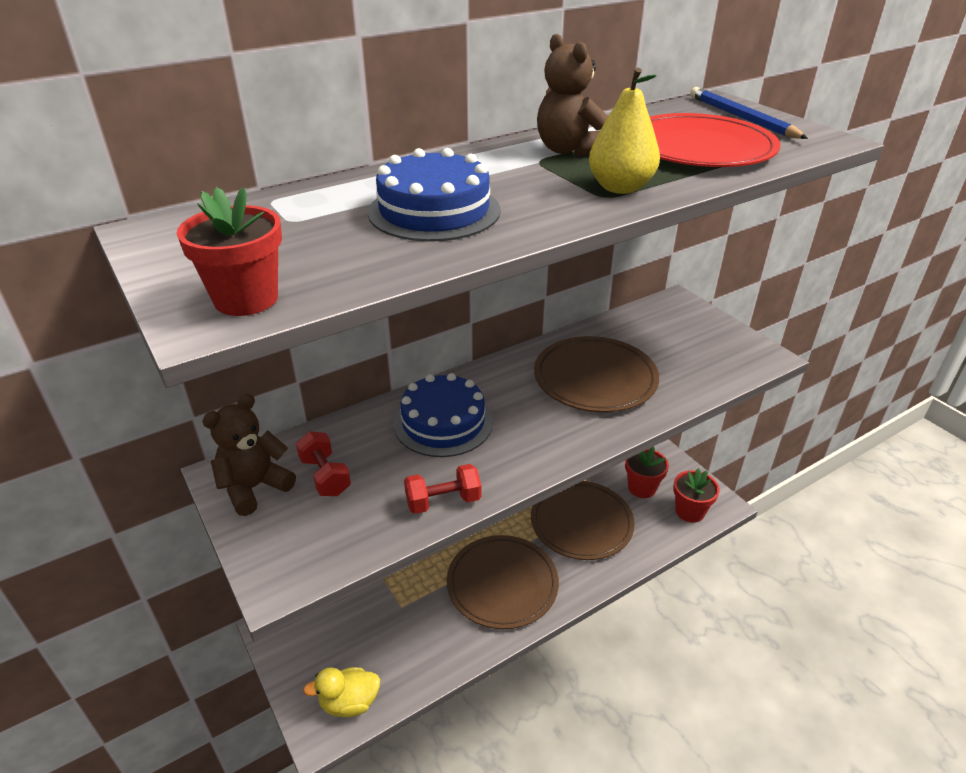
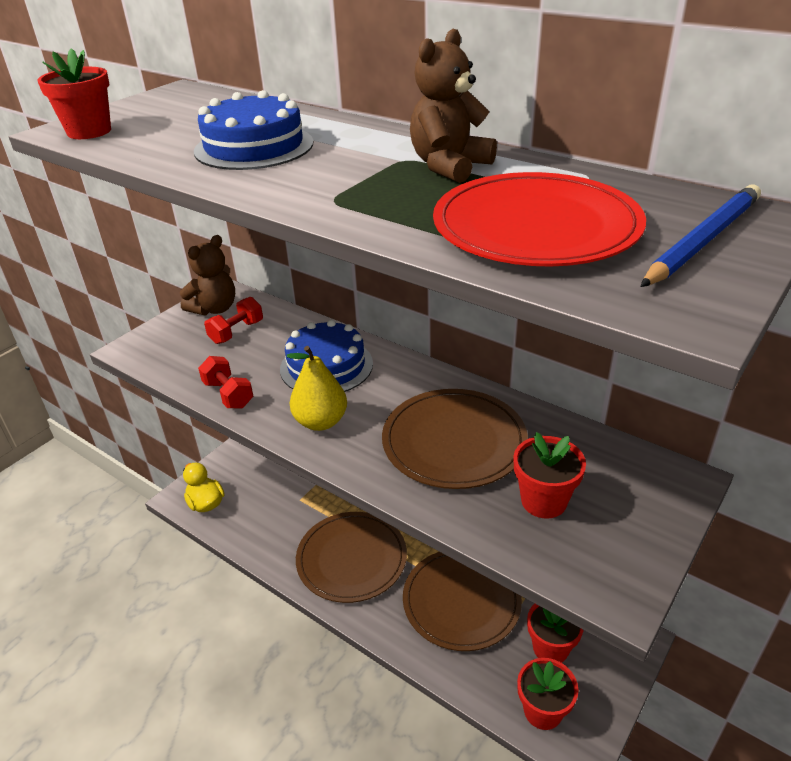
camera: 70 degrees right, 0 degrees up
(254, 487) = (214, 309): brown teddy bear -> brown teddy bear turned 105 degrees clockwise
(620, 188) = (361, 203): yellow pear -> yellow pear (320, 421)
(677, 358) = (543, 501): none -> red flower pot

